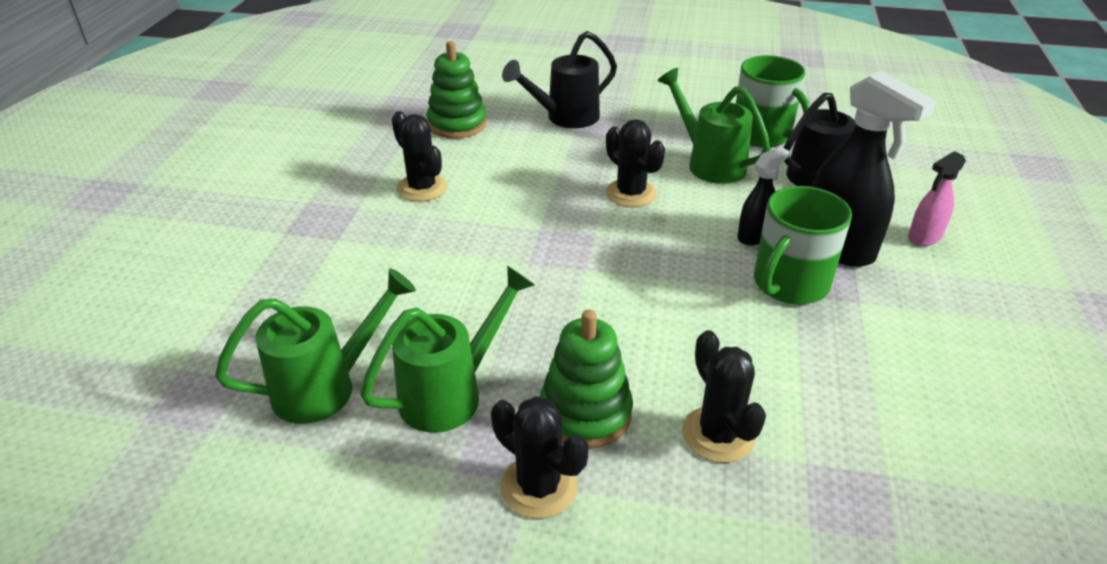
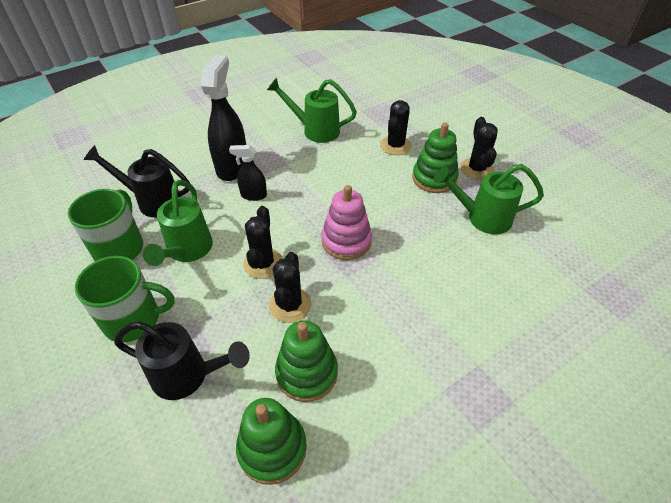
camera: 135 degrees left, 10 degrees up
(327, 387) = (540, 257): green watering can -> green watering can (315, 130)
(422, 188) = (380, 375): black cactus -> black cactus (290, 305)
(483, 160) = (307, 373): none -> green stacking toy
(585, 257) = (346, 241): none -> pink stacking toy
(789, 284) = (282, 168): green mug -> green mug (133, 319)
(924, 237) = (193, 147): pink spray bottle -> none

